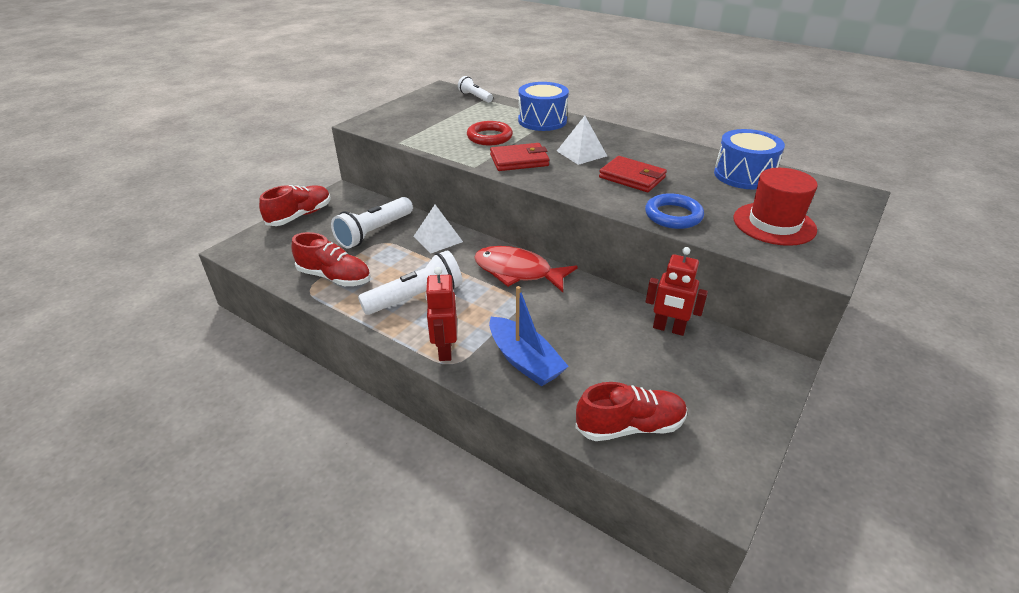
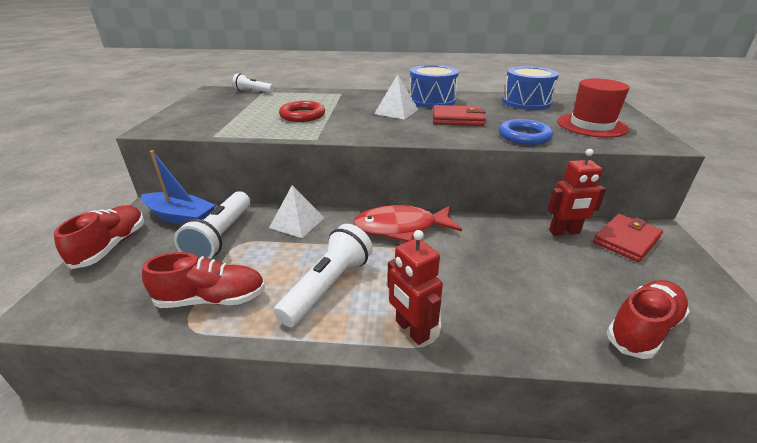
camera: 30 degrees left, 5 degrees down
(519, 160) = (351, 126): red wallet -> red wallet (626, 240)
(524, 361) = (495, 307): blue boat -> blue boat (180, 217)
(542, 121) = (334, 97): blue drum -> blue drum (432, 100)

